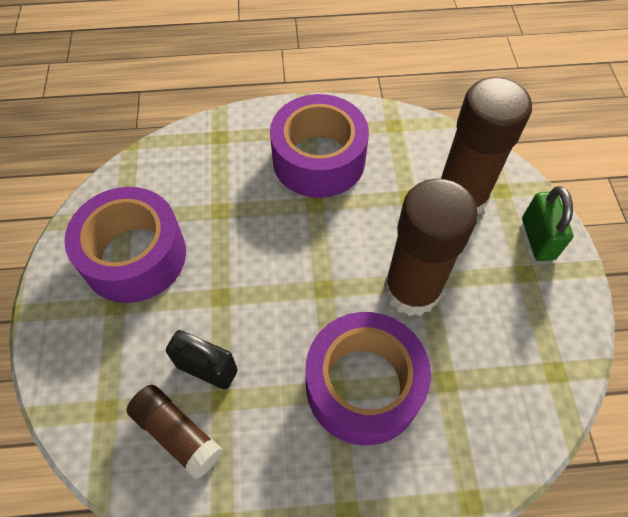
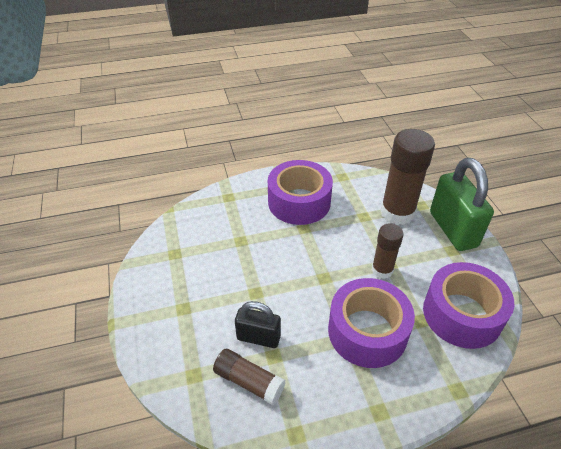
camera: 10 degrees left, 15 degrees down
(134, 256) = (189, 276): purple tape -> purple tape (462, 314)
(411, 290) = (382, 270): brown glue stick -> brown glue stick, size x0.57
(538, 238) = (453, 229): green padlock -> green padlock, size x1.72

